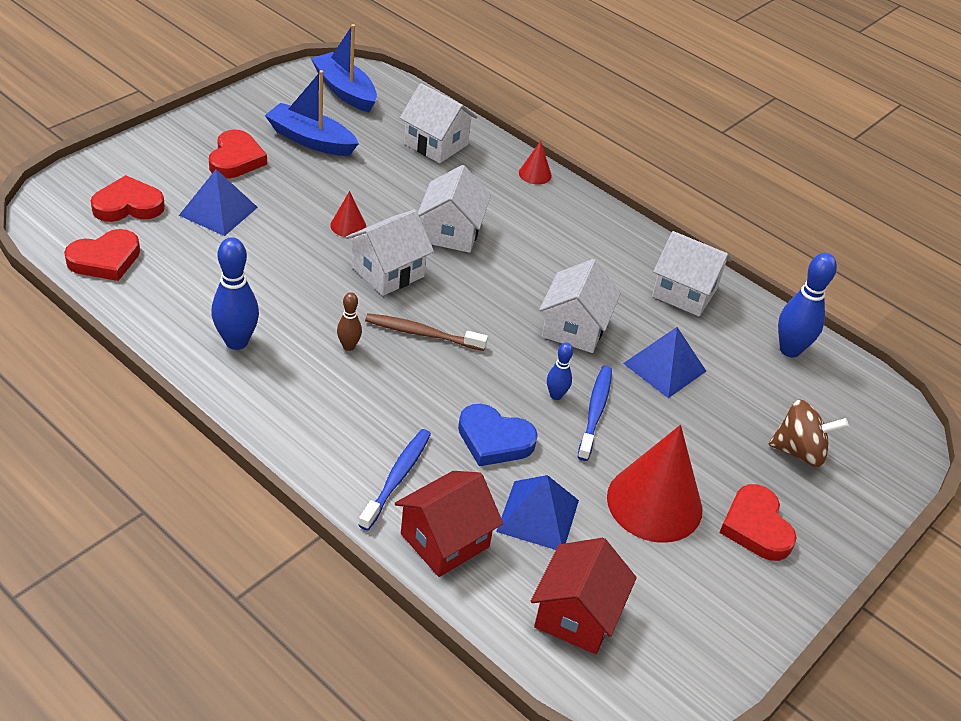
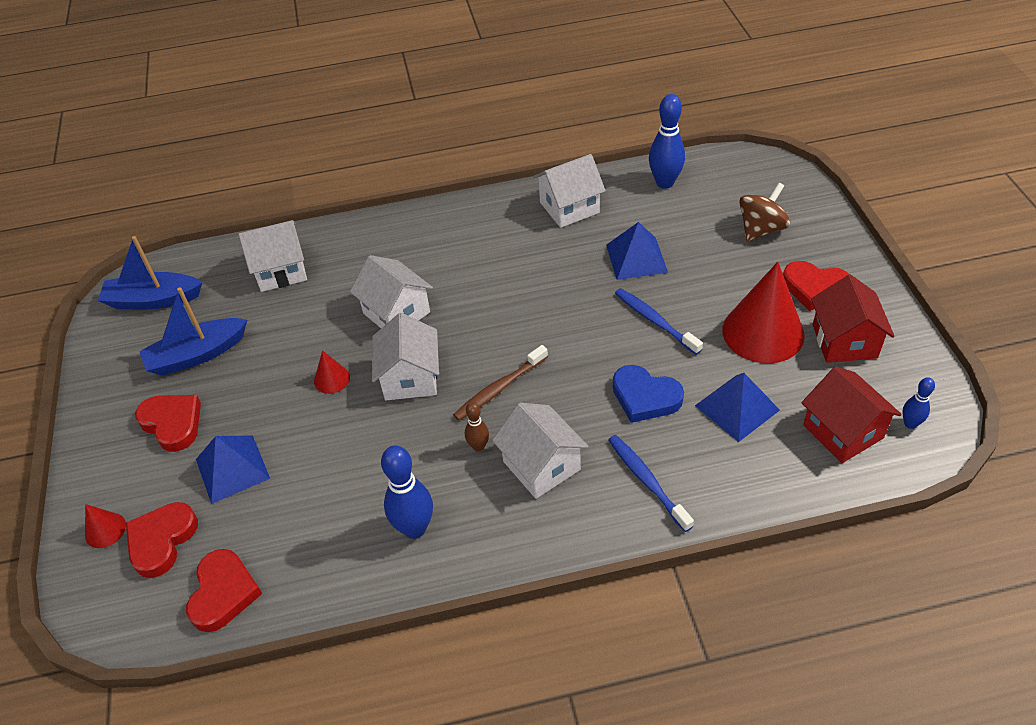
camera: 45 degrees left, 5 degrees up
(445, 540) = (729, 479): red house -> red house (844, 341)
(494, 440) = (645, 397): blue heart -> blue heart turned 60 degrees clockwise
(535, 174) = (372, 226): red cone -> red cone (105, 530)
(556, 395) = (623, 336): blue bowling pin -> blue bowling pin (910, 424)
(574, 328) = (561, 289): white house -> white house (541, 465)

